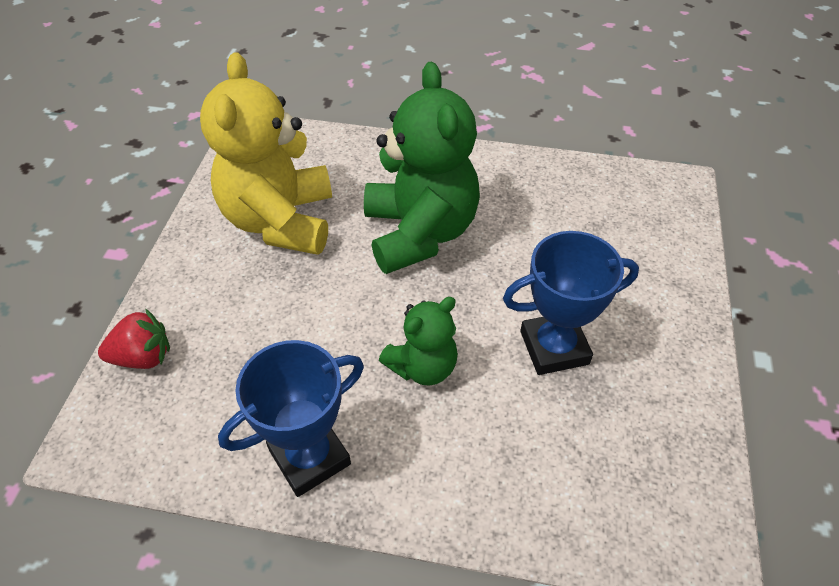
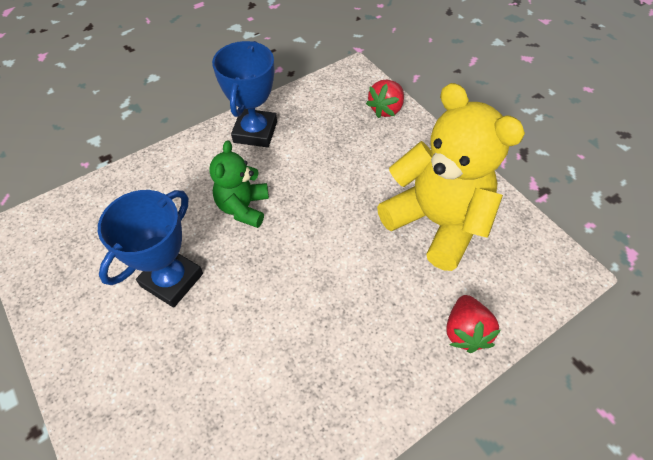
camera: 135 degrees right, 5 degrees up
(368, 154) = (465, 331): none -> red strawberry
(419, 233) = (341, 291): green teddy bear -> none

